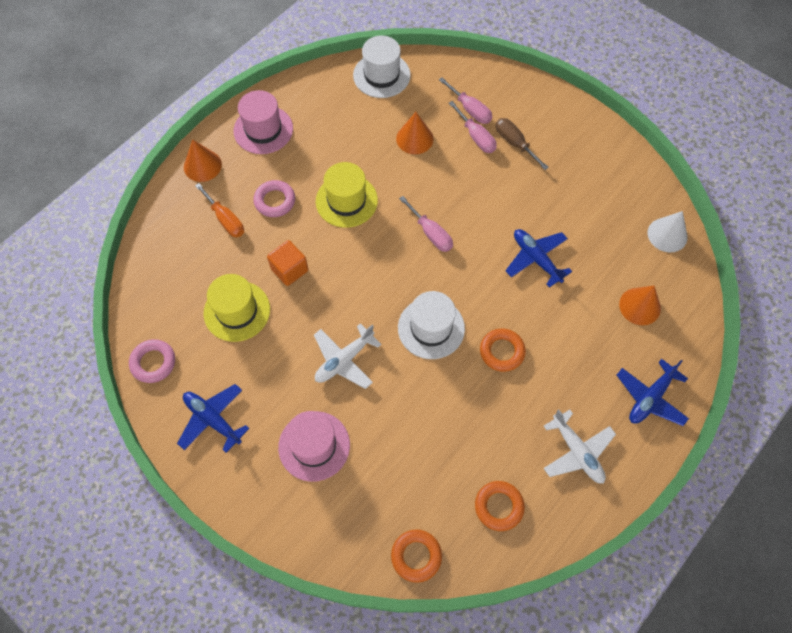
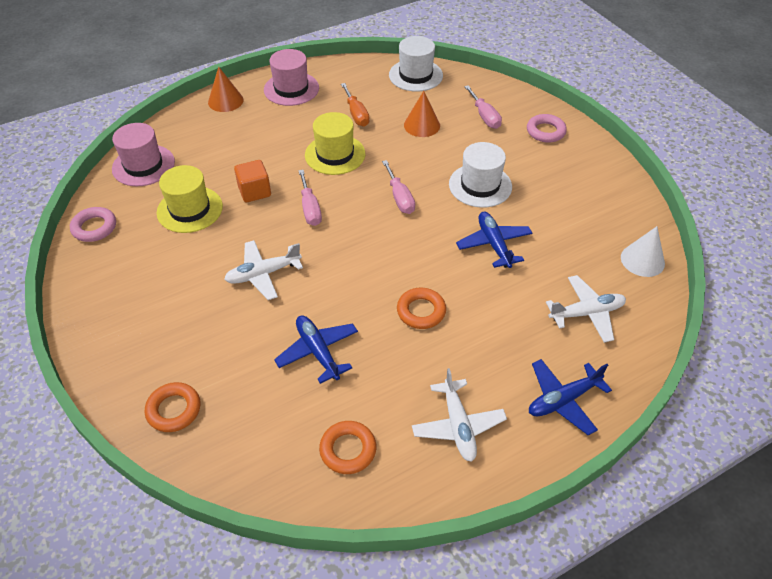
camera: 20 degrees right, 15 degrees down
(213, 419) = (116, 286): blue plane -> blue plane (318, 351)
(225, 220) = (221, 142): orange screwdriver -> orange screwdriver (356, 114)
(275, 201) = (271, 139): pink ring -> pink ring (545, 131)
(314, 446) = (194, 335): pink hat -> pink hat (143, 165)
(416, 556) = (237, 467): orange ring -> orange ring (174, 410)
(431, 328) = (360, 272): white hat -> white hat (480, 185)
(476, 137) = (480, 137): pink screwdriver -> pink screwdriver (310, 208)
(515, 143) = (515, 150): brown screwdriver -> none
(640, 306) = (586, 313): orange cone -> white plane

